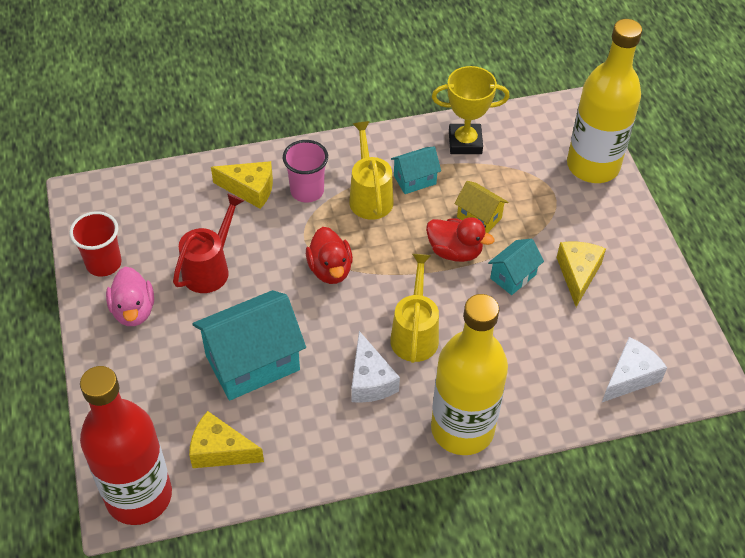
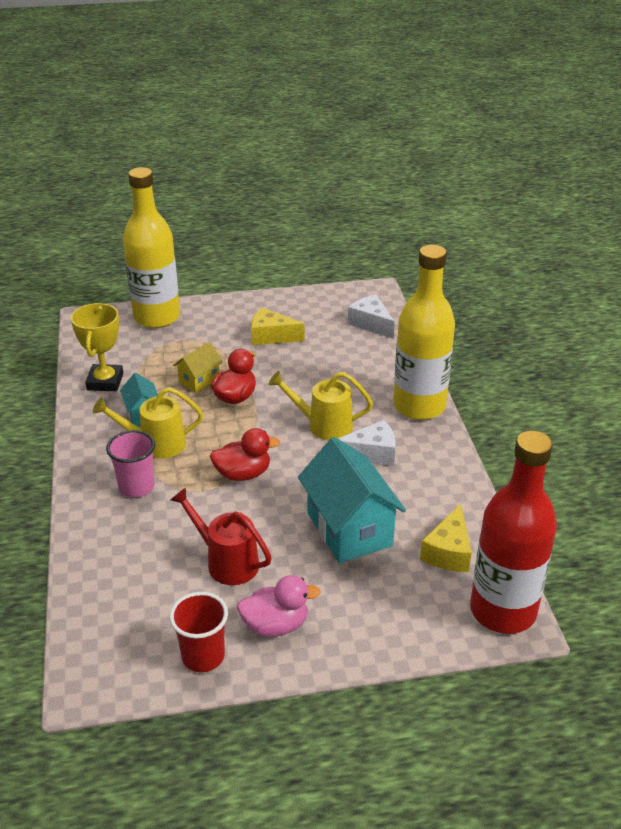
camera: 85 degrees left, 15 degrees down
(250, 189) = (122, 530): yellow cheese -> none
(513, 276) = (268, 368): turquoise house -> none

